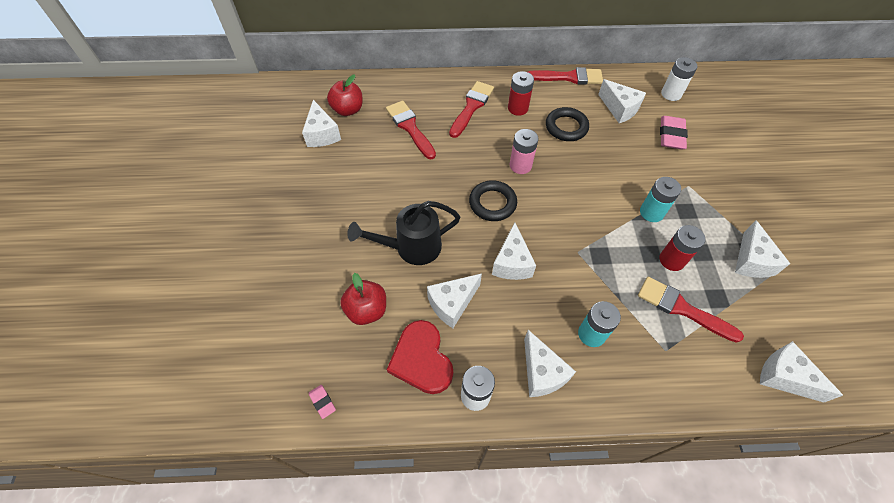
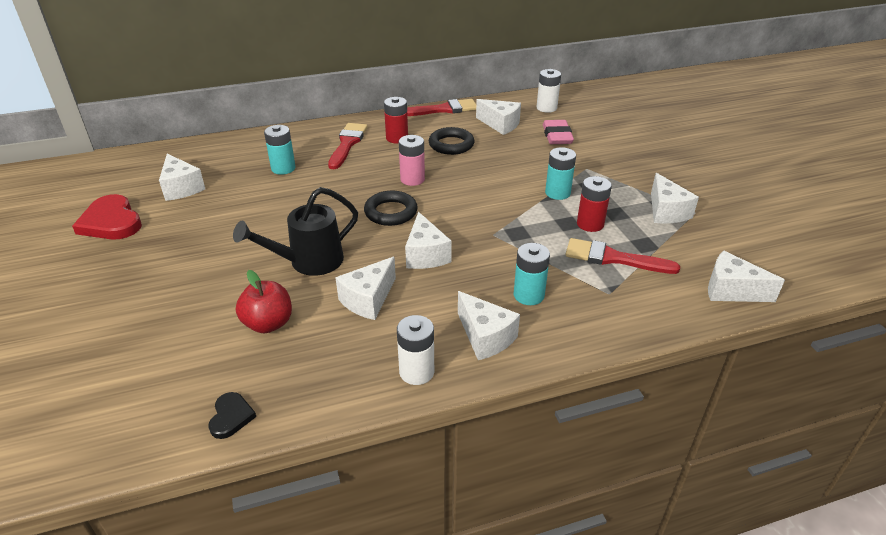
camera: 15 degrees left, 20 degrees down
(322, 402) = (231, 417): pink eraser -> black heart
(348, 110) = (208, 165): red apple -> none
(410, 127) = (283, 168): red brush -> turquoise battery
(421, 359) = (345, 353): red heart -> red heart (111, 222)

